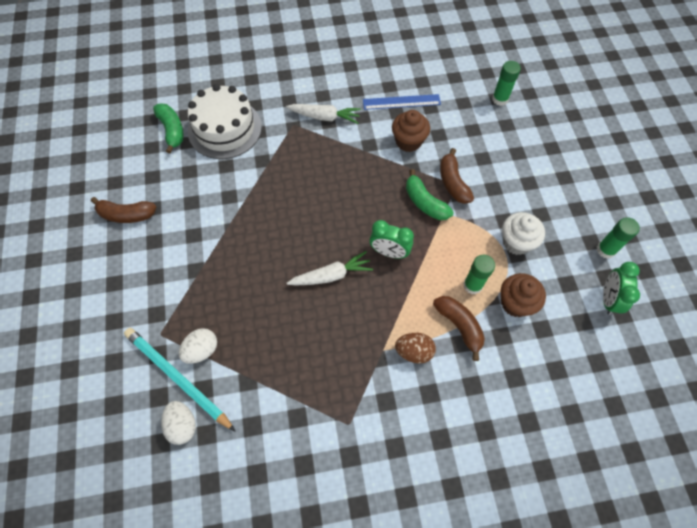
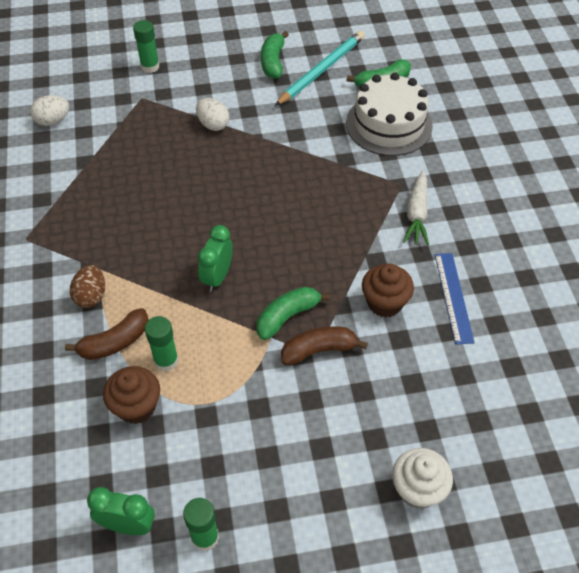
camera: 90 degrees right, 10 degrees down
(126, 215) = (273, 62): brown banana -> green banana
(177, 378) = (97, 113): turquoise pencil -> turquoise pencil (321, 70)
(201, 350) = (121, 127): white egg -> white egg (213, 124)
(331, 275) = (191, 223): white carrot -> none
(500, 99) = (477, 425): green glue stick -> green glue stick (150, 66)
(516, 242) = (224, 418): white cupcake -> white cupcake (418, 489)

